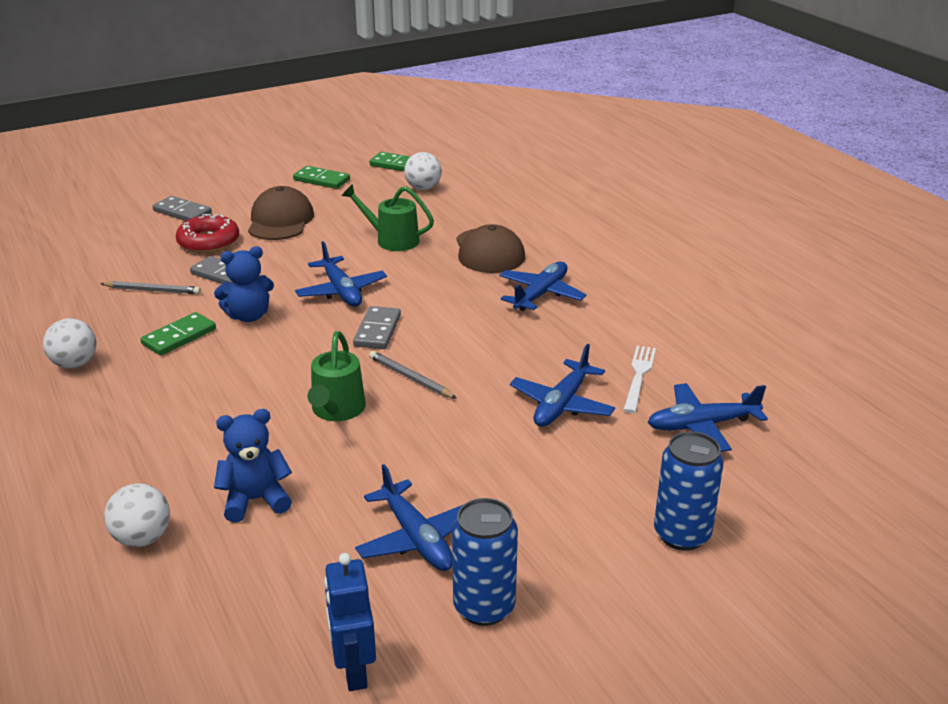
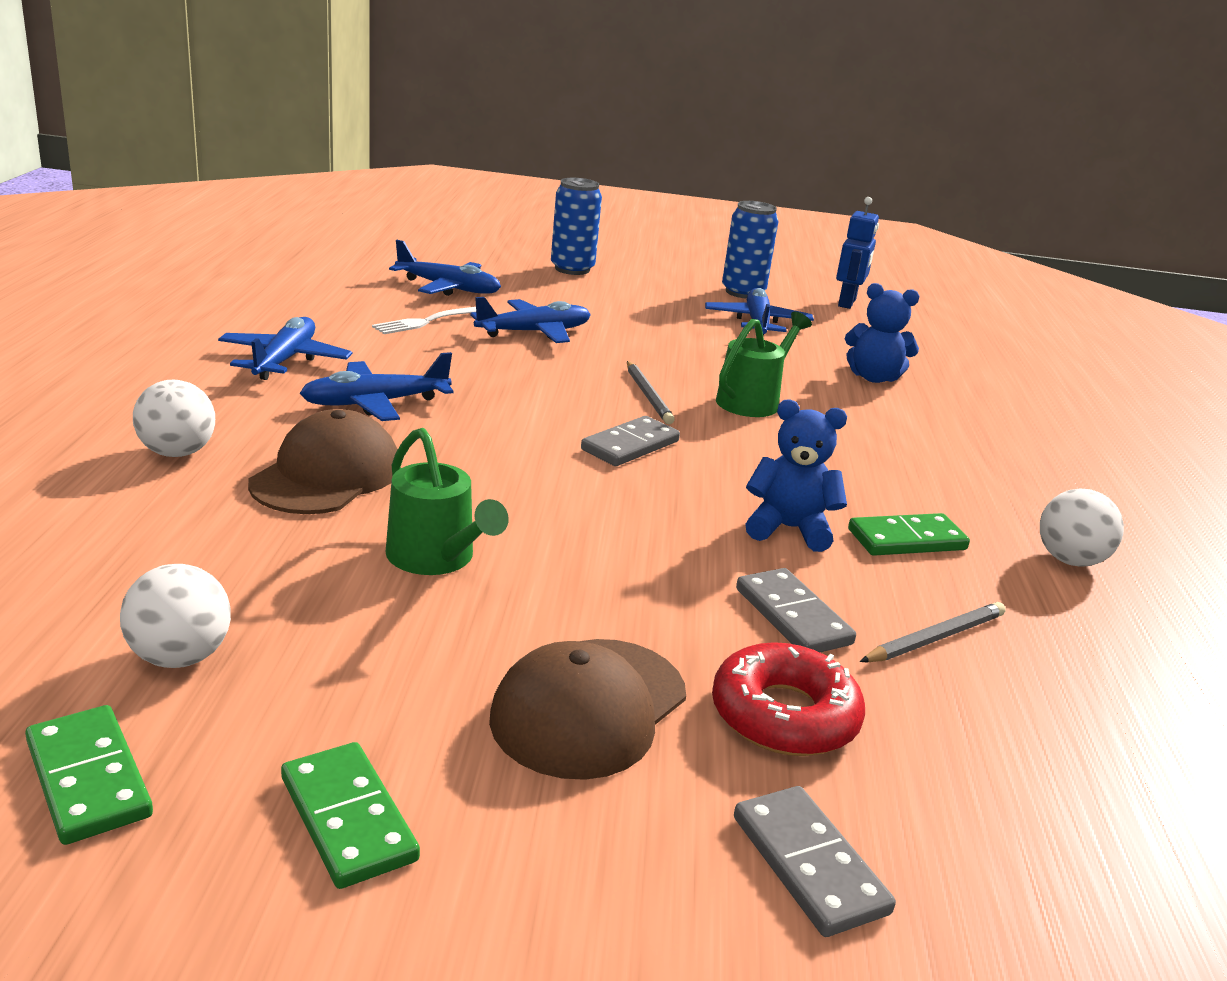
camera: 150 degrees left, 5 degrees down
(142, 538) = (982, 391): white ball -> white ball (177, 452)
(152, 290) = (935, 638): grey pencil -> grey pencil turned 105 degrees clockwise
(341, 291) = (622, 509): blue plane -> blue plane (285, 360)

